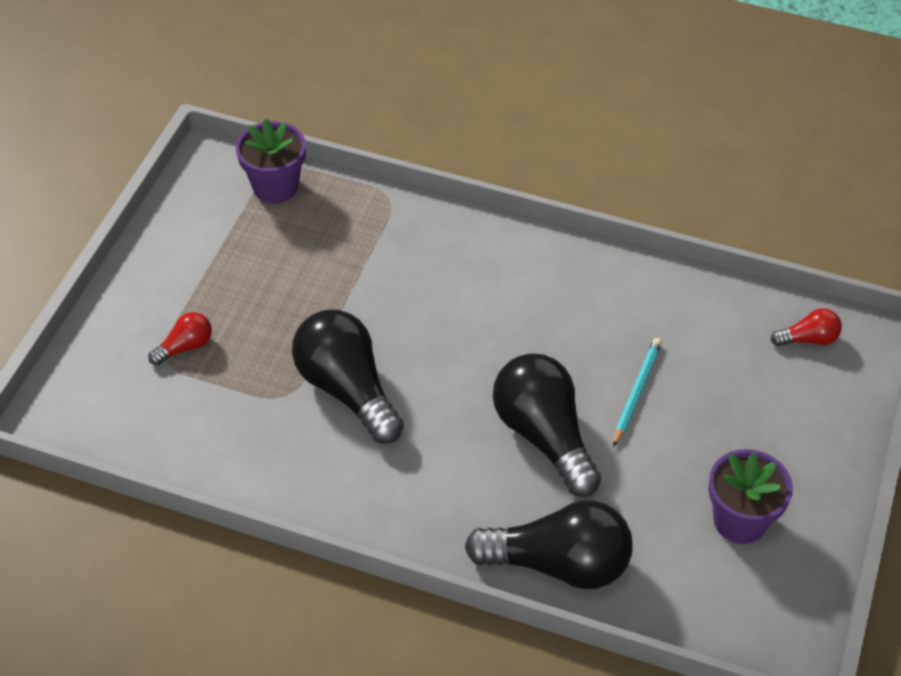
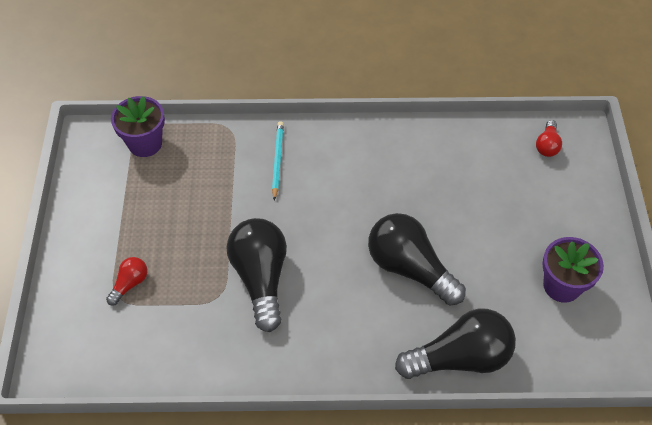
camera: 20 degrees left, 5 degrees up
(347, 389) = (261, 278): black light bulb -> black light bulb turned 45 degrees clockwise
(636, 392) = (456, 216): turquoise pencil -> turquoise pencil (277, 160)
(808, 339) = (547, 145): red light bulb -> red light bulb turned 135 degrees clockwise

